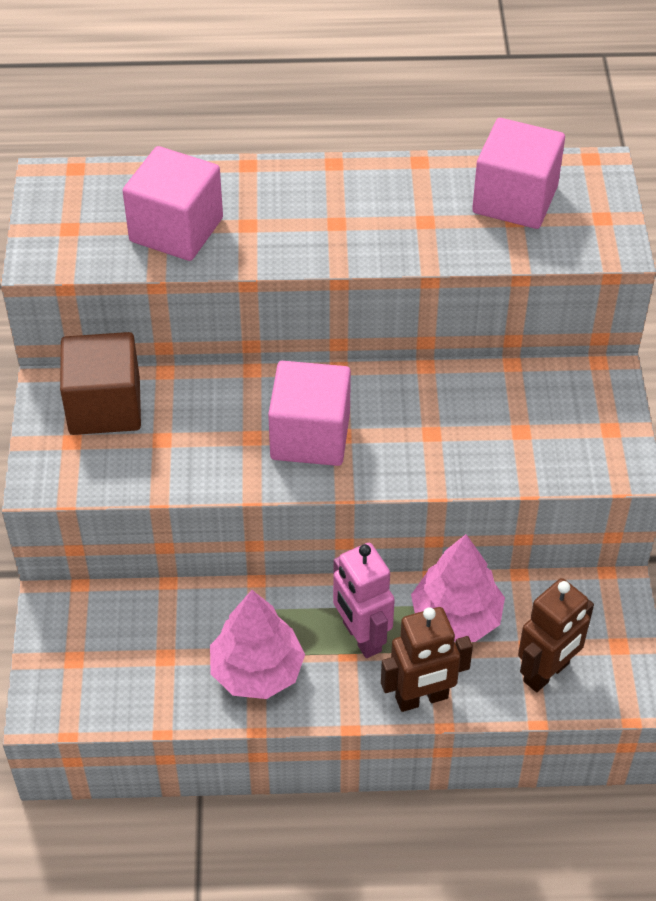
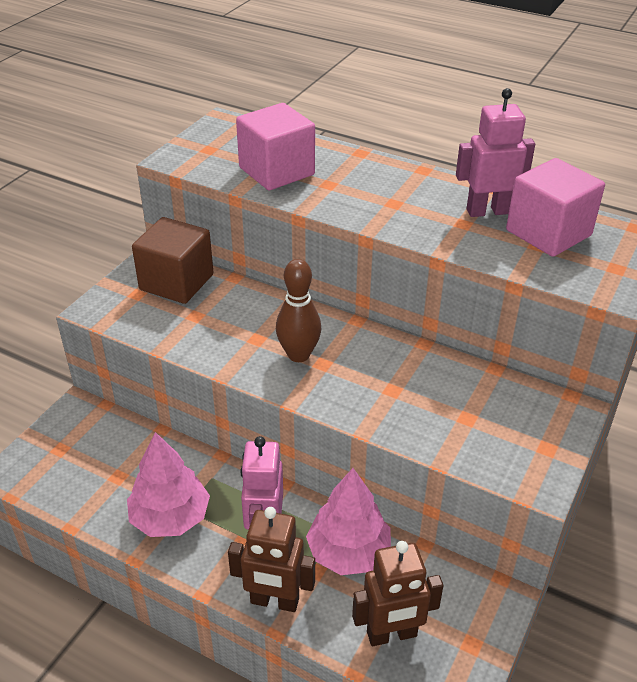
camera: 30 degrees right, 10 degrees down
(310, 436) = (298, 355): pink cube -> brown bowling pin
(438, 195) = (487, 211): none -> pink robot

